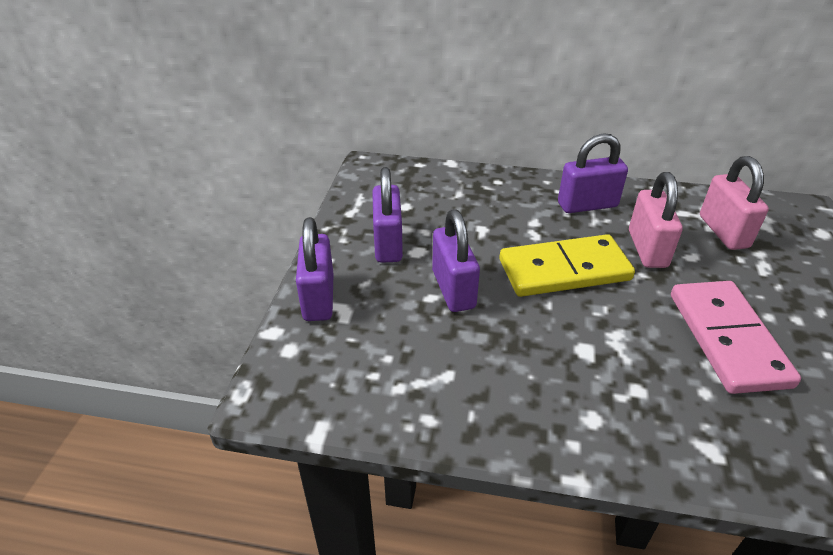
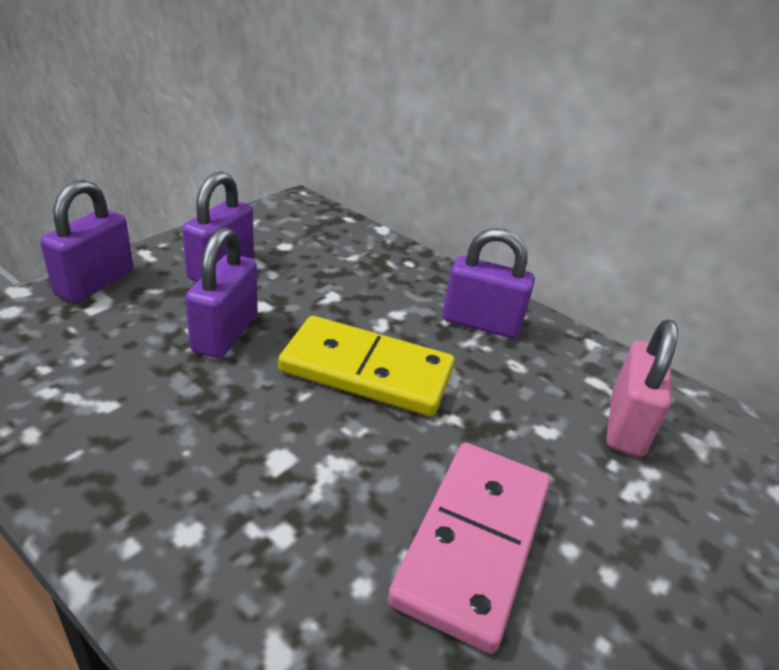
camera: 25 degrees right, 5 degrees down
(647, 249) = (496, 396): pink padlock -> none

